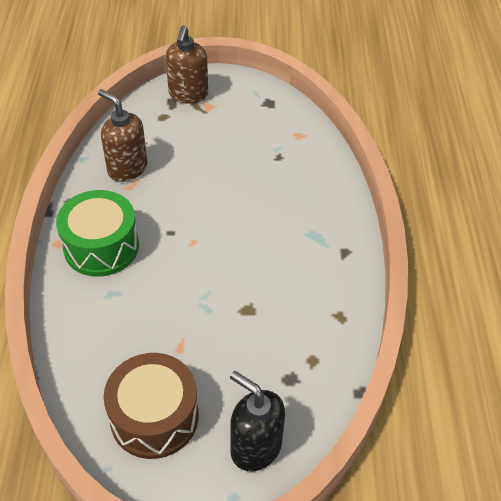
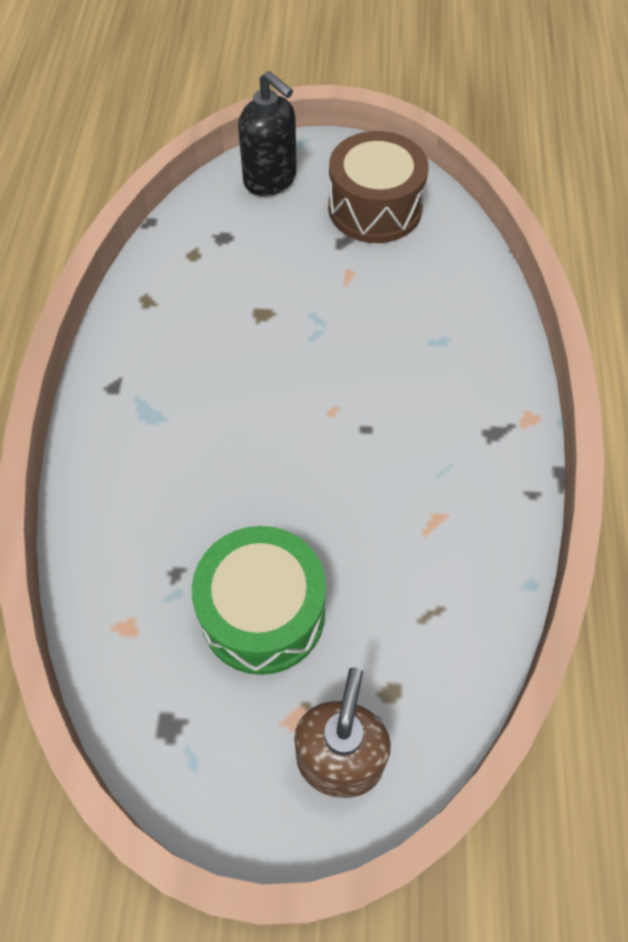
camera: 175 degrees left, 10 degrees up
(101, 246) = (466, 408): green drum -> green drum (263, 613)
(127, 168) = (446, 556): brown soap dispenser -> none

